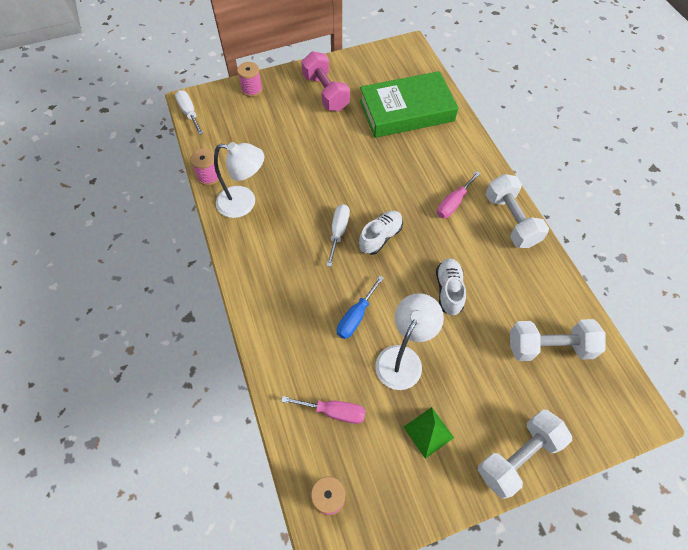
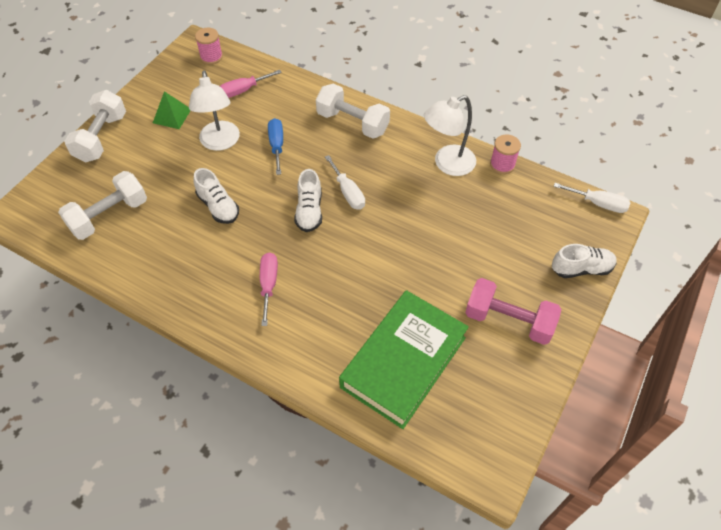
camera: 140 degrees right, 5 degrees down
(252, 89) = (581, 269): pink spool -> white shoe
(511, 220) = (201, 304): white dumbbell -> white dumbbell (352, 123)

